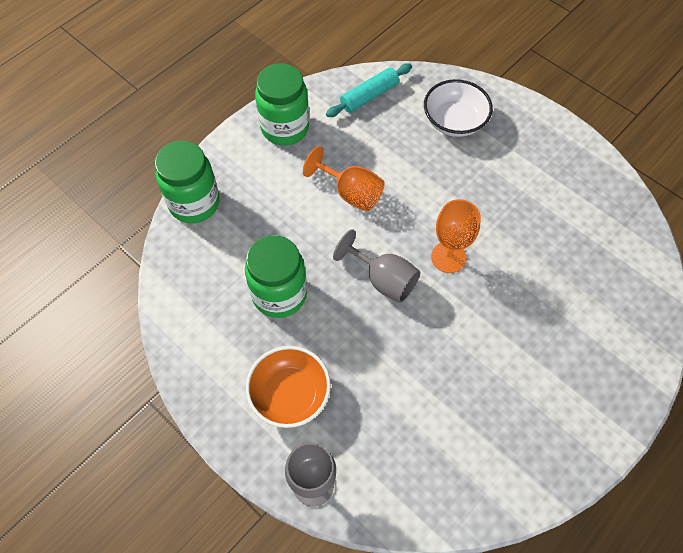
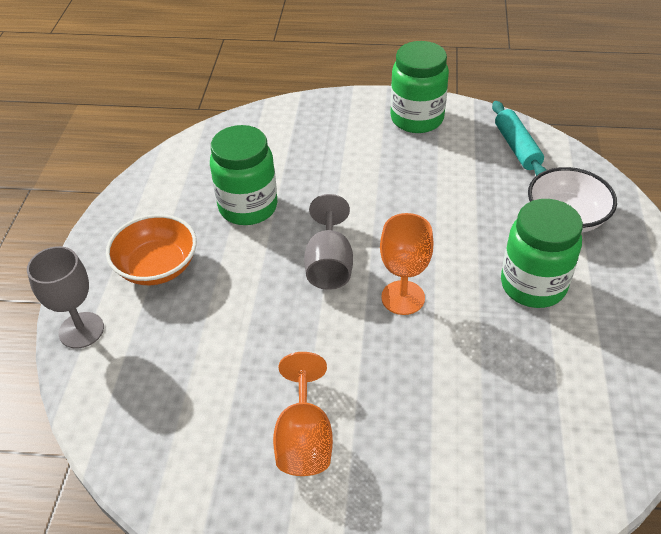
camera: 55 degrees right, 15 degrees down
(194, 203) = (285, 114): green jar -> green jar (533, 285)
(351, 193) = (398, 193): orange goblet -> orange goblet (304, 438)
(369, 96) = (517, 147): turquoise rolling pin -> turquoise rolling pin turned 60 degrees clockwise

